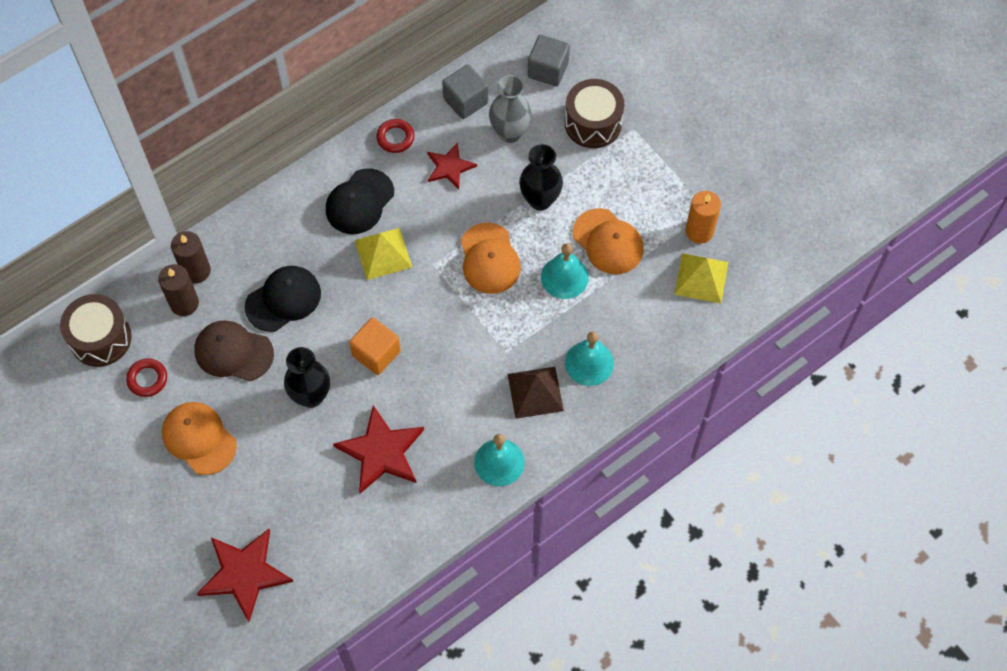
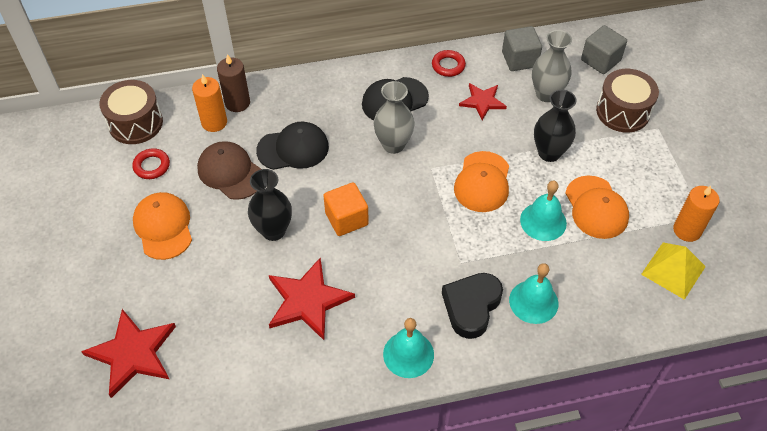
camera: 25 degrees right, 10 degrees down
(184, 303) = (214, 122): brown candle -> orange candle
(383, 253) = (393, 145): yellow pyramid -> grey vase
(535, 392) = (471, 306): brown pyramid -> black heart

